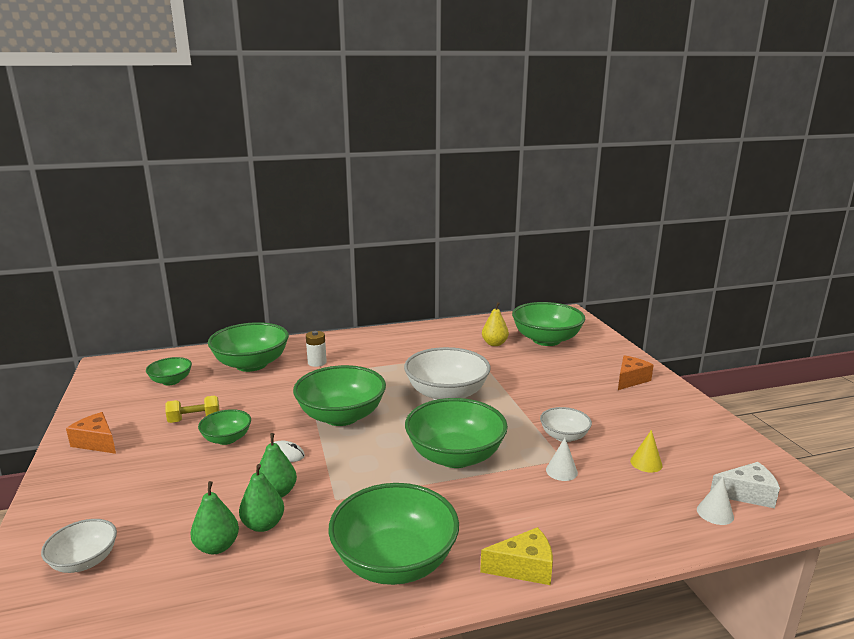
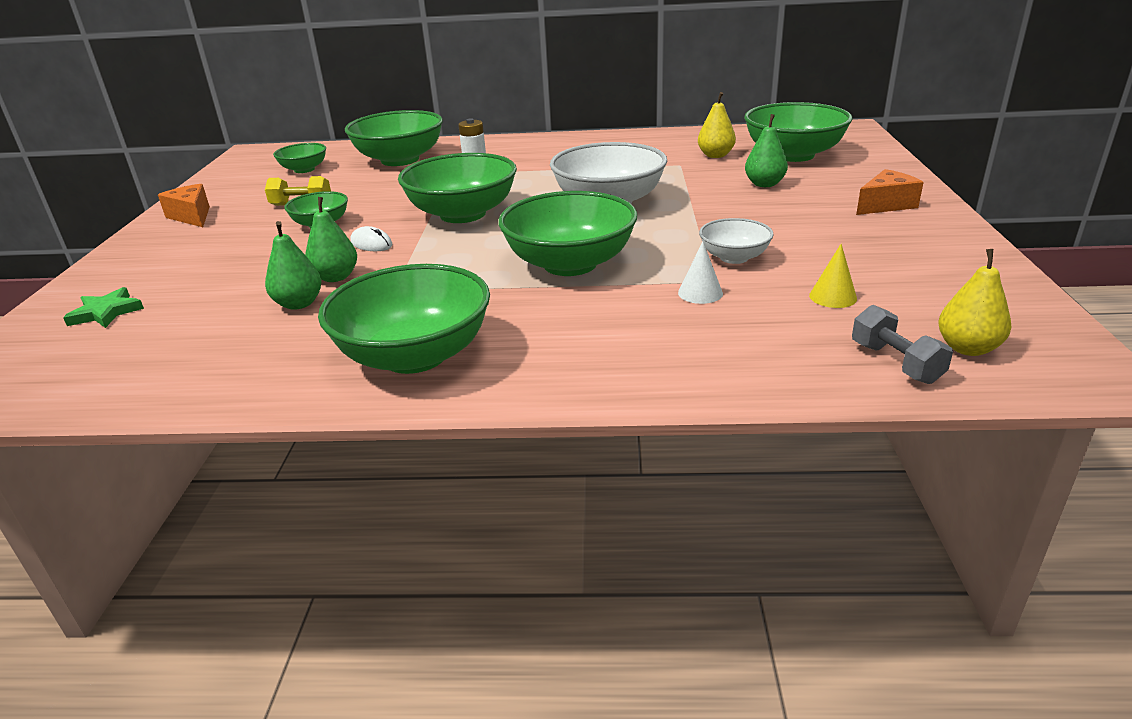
camera: 20 degrees right, 10 degrees up
(84, 561) = (106, 312): white bowl -> green star
(217, 547) = (237, 317): green pear -> green pear (764, 184)
(524, 568) = (567, 383): yellow cheese -> none
(715, 513) = (895, 363): white cone -> grey dumbbell
(747, 494) = (967, 348): white cheese -> yellow pear

